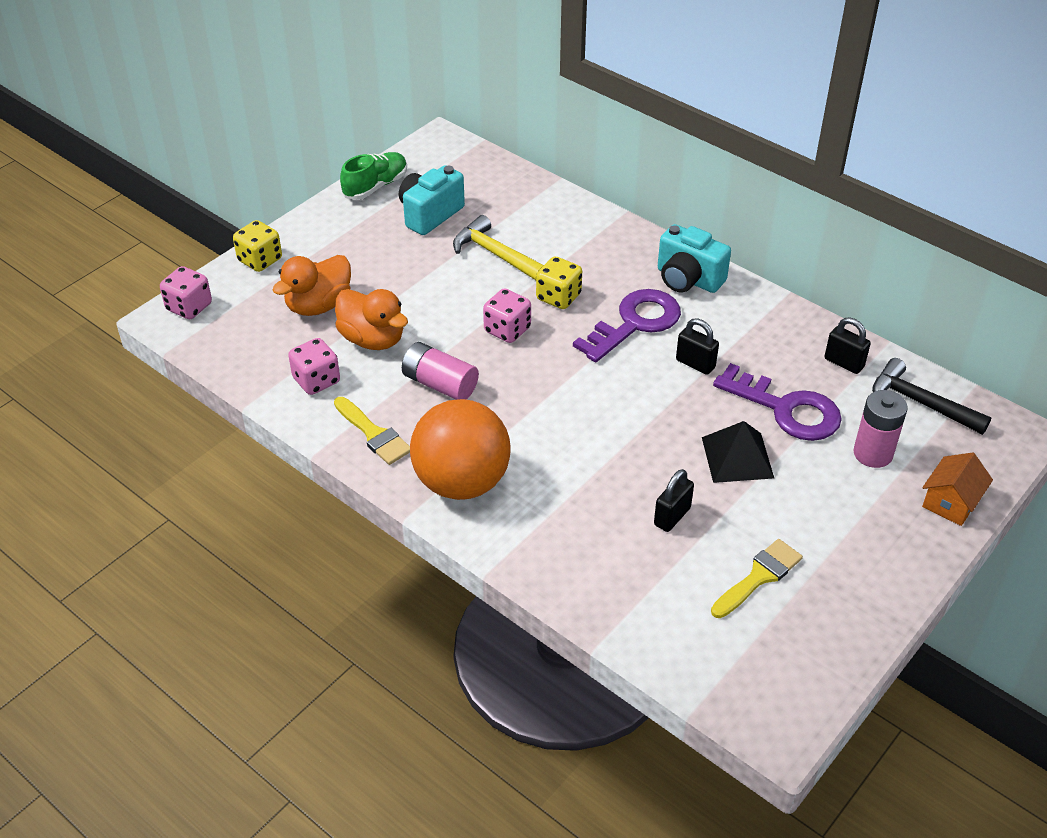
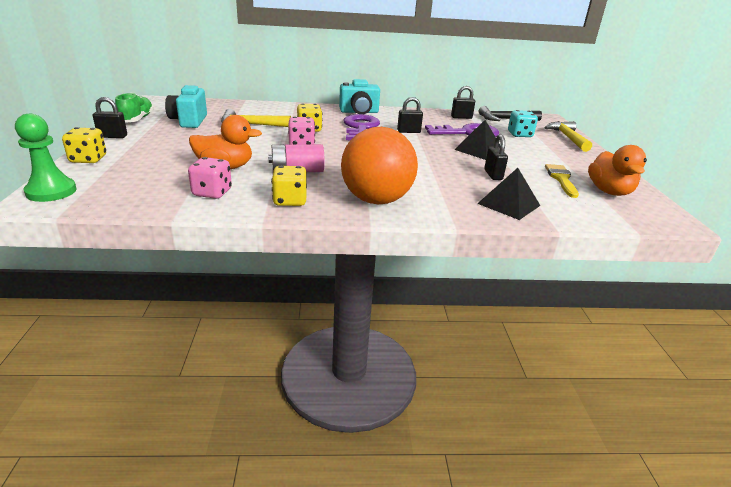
camera: 45 degrees left, 15 degrees down
(189, 307) = (51, 191): pink dice -> green pawn
(319, 219) = (112, 136): none -> black padlock
(319, 305) = (164, 165): orange duck -> orange duck (609, 191)
(374, 434) = (290, 201): yellow brush -> yellow dice
(605, 576) = (509, 204): none -> black pyramid
(873, 453) = (519, 135): pink battery -> turquoise dice
(950, 502) = (568, 138): orange house -> yellow hammer

